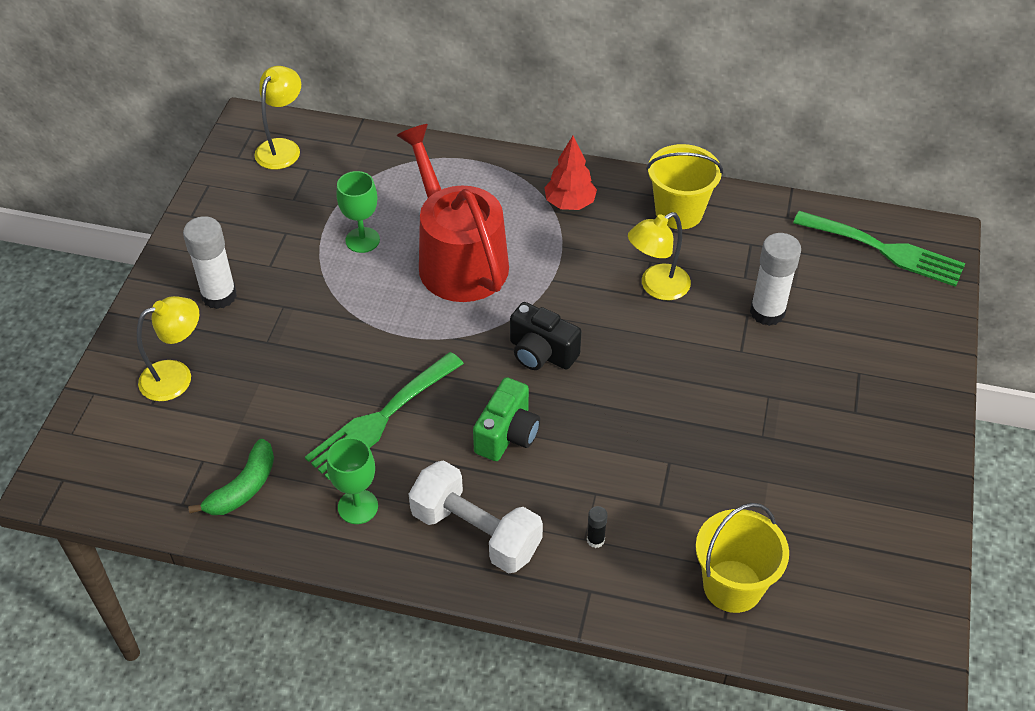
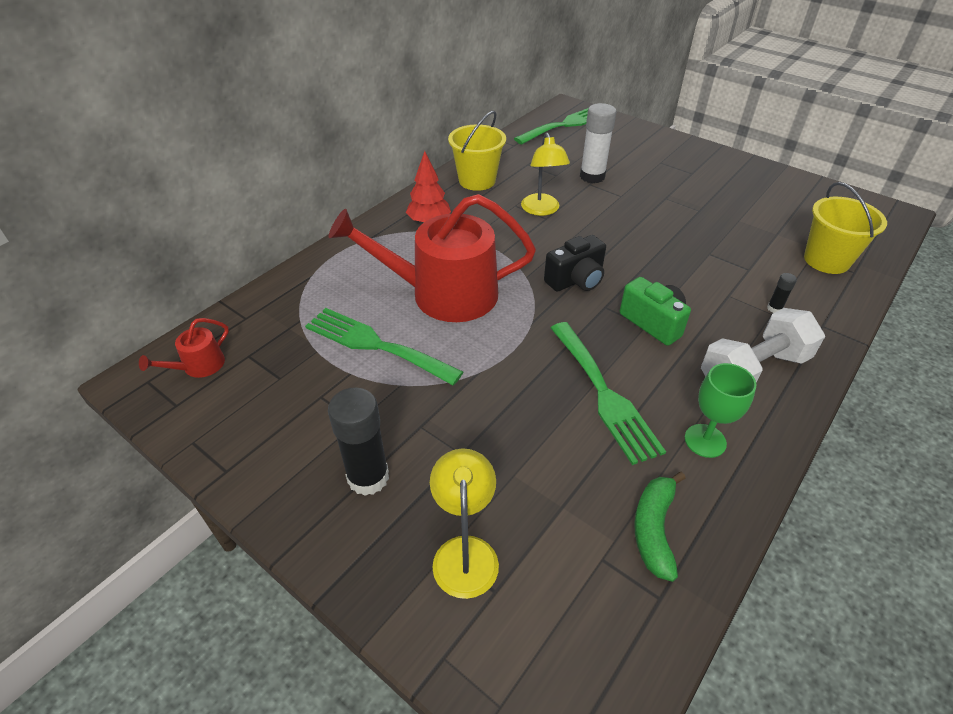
camera: 65 degrees left, 5 degrees down
(219, 296) = (368, 477): white glue stick -> black glue stick
(243, 488) = (654, 529): green banana -> green banana turned 135 degrees counterclockwise
(282, 147) = (199, 366): yellow lamp -> red watering can
(362, 240) = (375, 344): green goblet -> green fork

